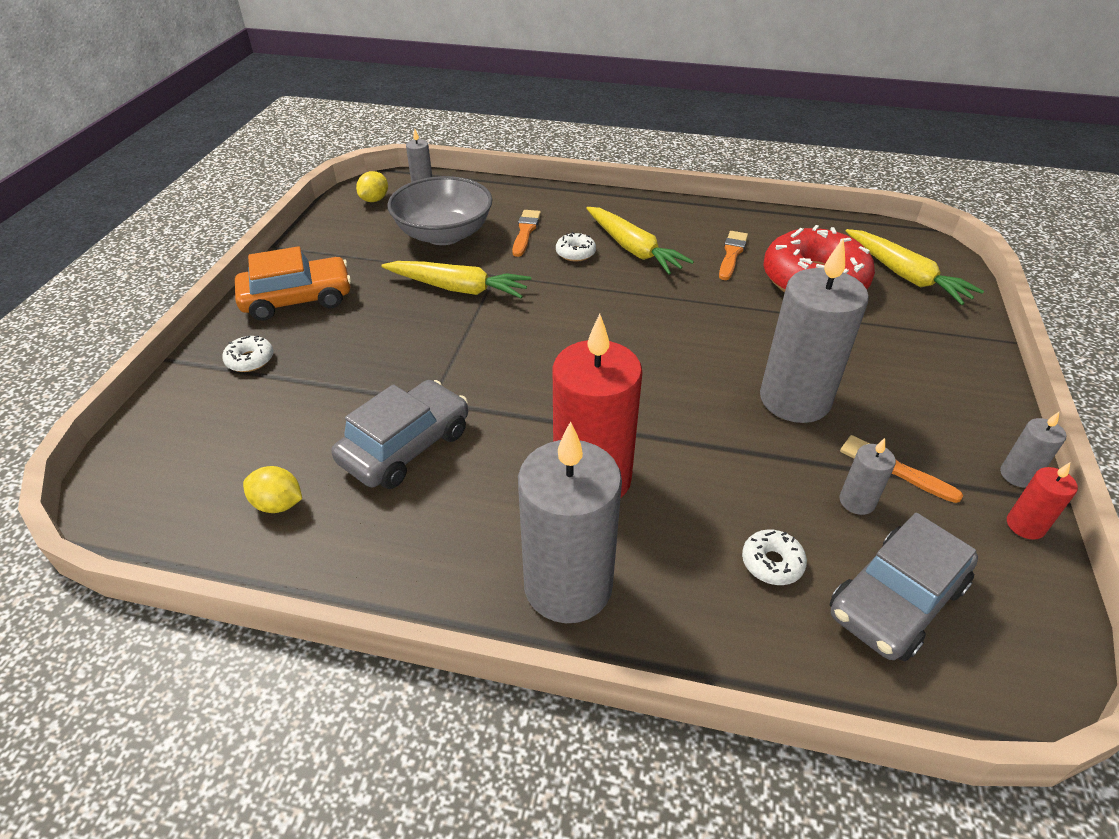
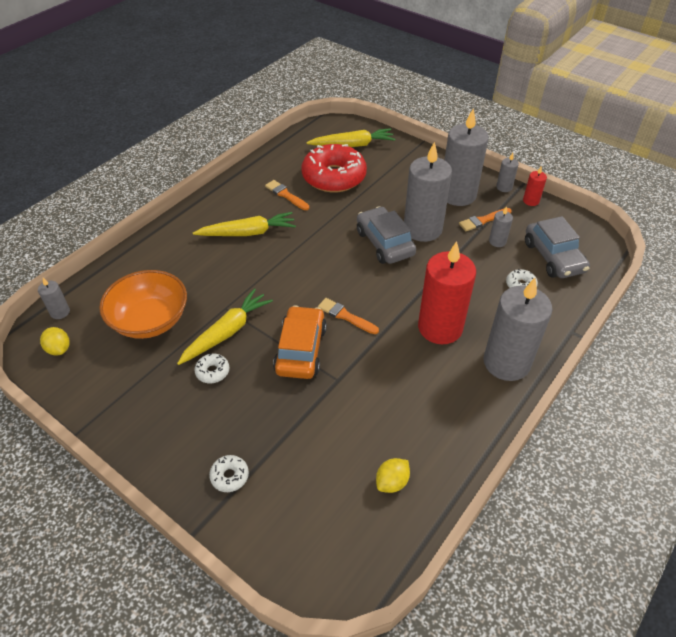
camera: 65 degrees left, 5 degrees up
(297, 299) = (170, 431): orange car -> orange car (301, 350)
(405, 446) = (373, 403): grey car -> grey car (384, 243)
(444, 234) = (150, 320): grey bowl -> orange bowl
(525, 231) = (184, 275): orange brush -> orange brush (345, 316)
(575, 253) = (231, 260): white donut -> white donut (212, 371)
(924, 418) = (457, 195): none -> grey candle

